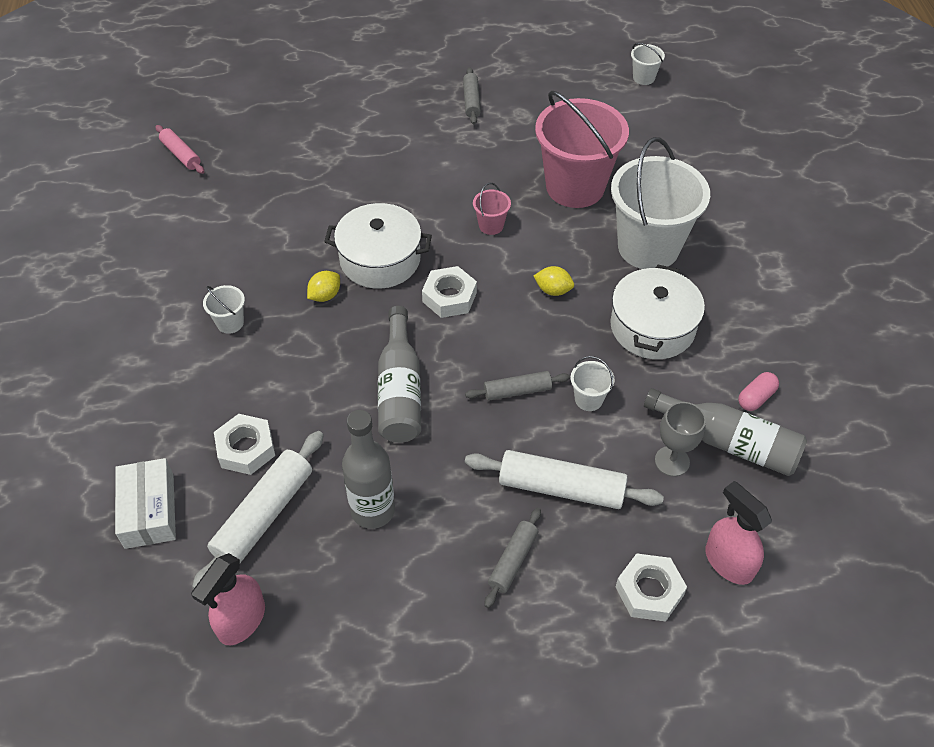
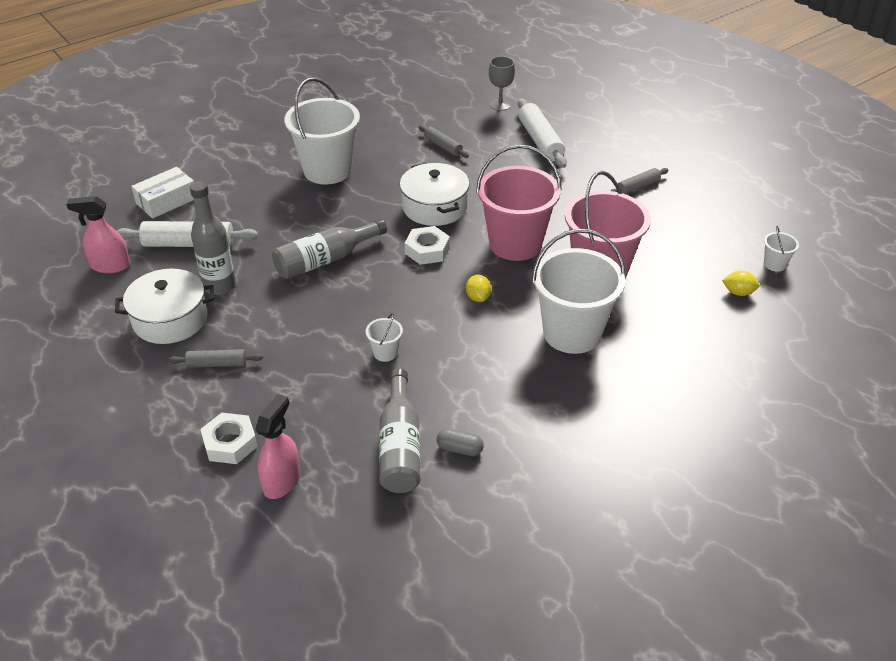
camera: 60 degrees right, 10 degrees down
(181, 154) = (451, 94): pink rolling pin -> none
(230, 323) = (327, 170): white bucket -> white bucket, size x2.43
(246, 449) = (234, 217): white nut -> none
(325, 295) = (381, 197): yellow lemon -> yellow lemon (738, 292)
(491, 225) = (515, 244): pink bucket -> pink bucket, size x2.43
(517, 391) = (366, 314): grey rolling pin -> grey rolling pin (443, 146)
(561, 488) = (293, 366): white rolling pin -> white rolling pin (540, 141)
(652, 327) = (486, 363): white pot -> white pot (170, 319)
(672, 461) = (358, 418): grey goblet -> grey goblet (500, 105)
(756, 398) = (459, 449): pink capsule -> grey capsule

